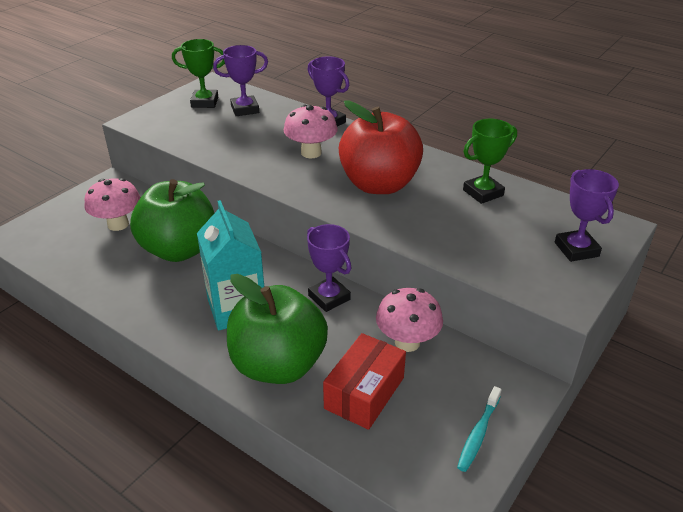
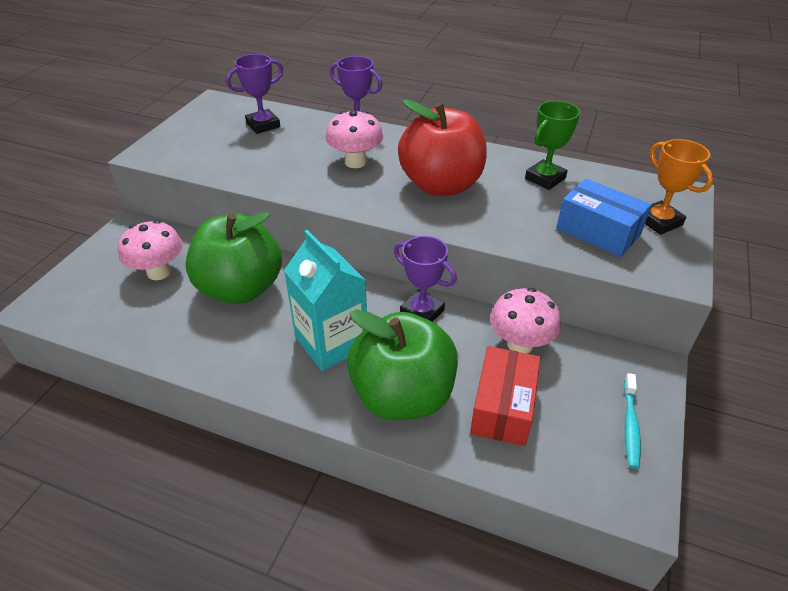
camera: 15 degrees left, 5 degrees up
(204, 102) = (215, 123): green trophy -> none
(508, 249) = (598, 231): none -> blue box
(576, 249) = (659, 221): purple trophy -> orange trophy

